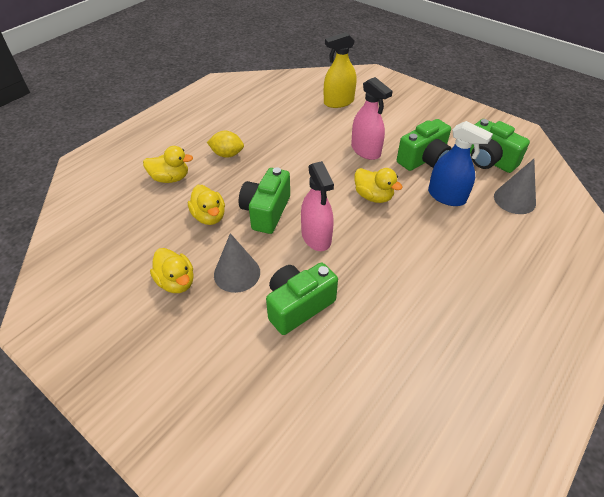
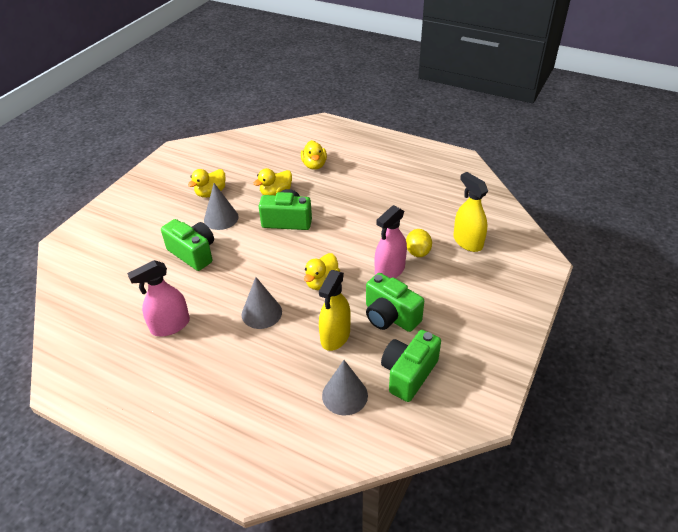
camera: 80 degrees right, 5 degrees down
(227, 154) = (353, 186): yellow lemon -> yellow lemon (418, 252)
(316, 237) = (263, 253): pink spray bottle -> pink spray bottle (170, 325)
(412, 246) = (261, 313): none -> grey cone
(446, 196) = (335, 336): blue spray bottle -> yellow spray bottle

